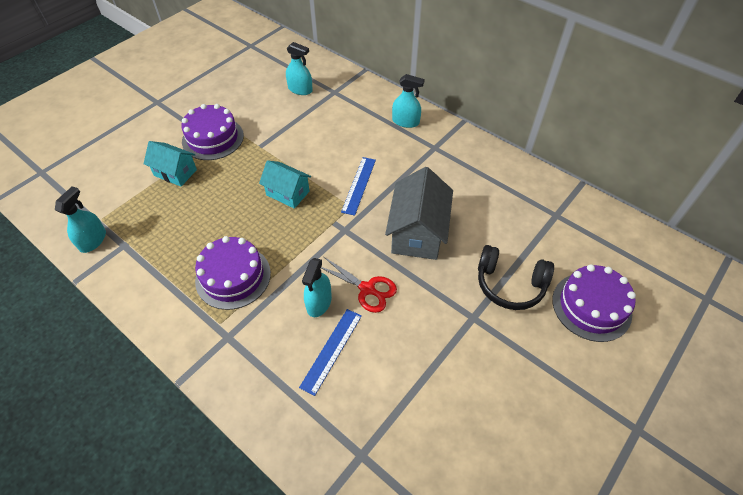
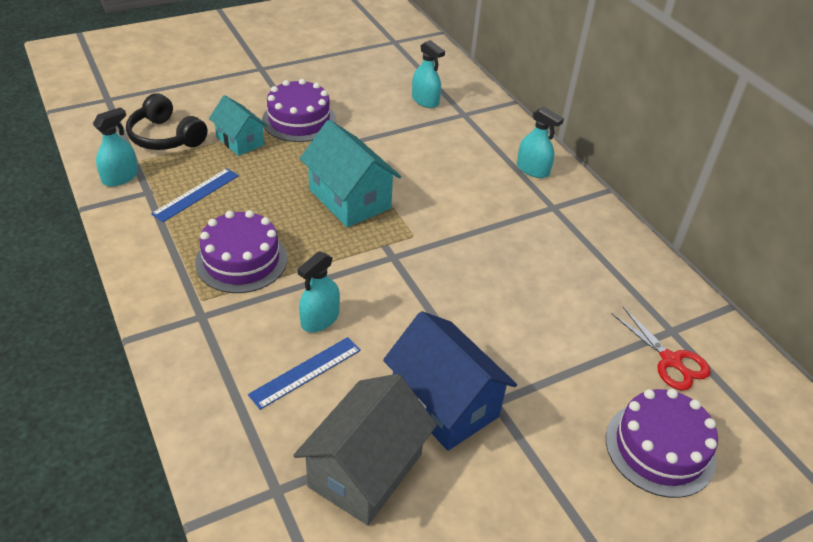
camera: 20 degrees right, 10 degrees down
(288, 193) = (349, 199): turquoise house -> turquoise house, size x1.61
(358, 185) = (436, 217): blue ruler -> blue ruler (196, 194)
(367, 289) = (383, 326): red scissors -> red scissors (671, 361)
(417, 233) = (478, 289): grey house -> grey house (365, 470)
(441, 333) = (445, 403): none -> blue house
(509, 285) = (563, 384): black headphones -> black headphones (165, 137)

